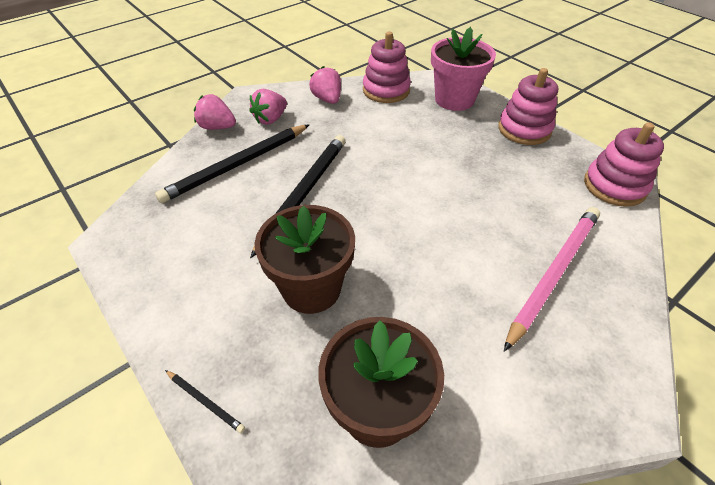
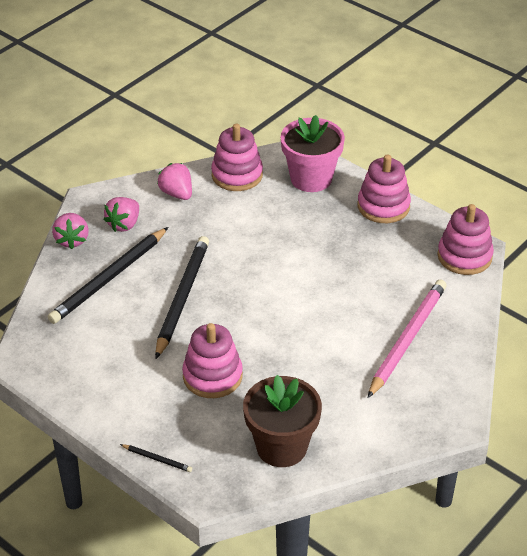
camera: 10 degrees left, 5 degrees down
(217, 127) = (72, 240): pink strawberry -> pink strawberry turned 105 degrees counterclockwise
(311, 288) = (212, 376): brown flower pot -> pink stacking toy

